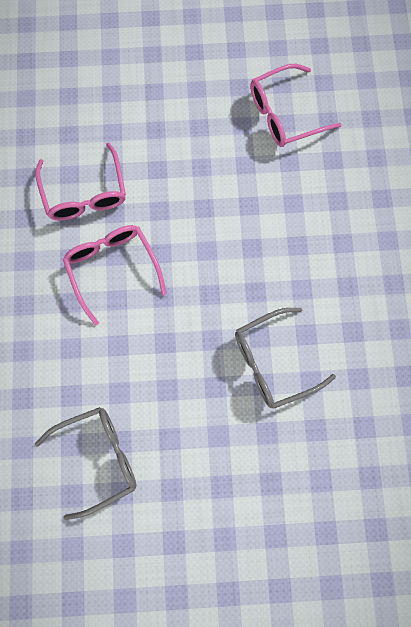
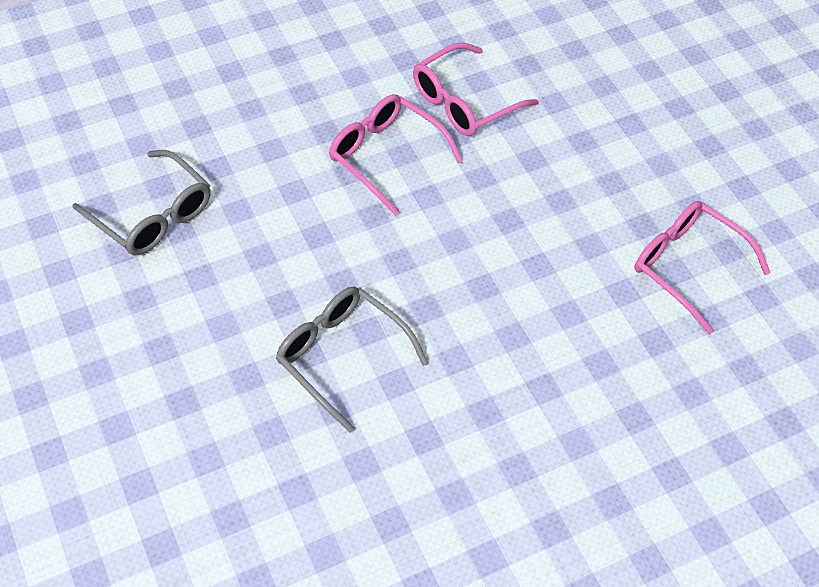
camera: 65 degrees right, 20 degrees down
(112, 268) = (385, 156): pink glasses -> pink glasses turned 90 degrees counterclockwise

